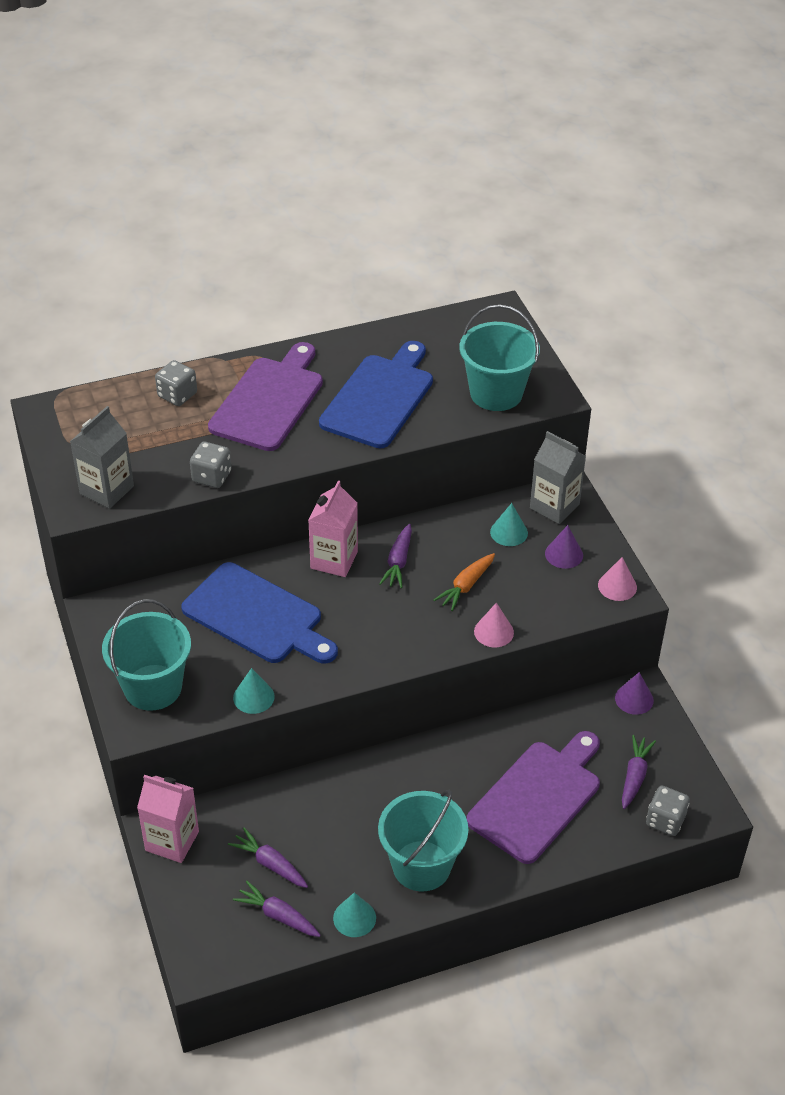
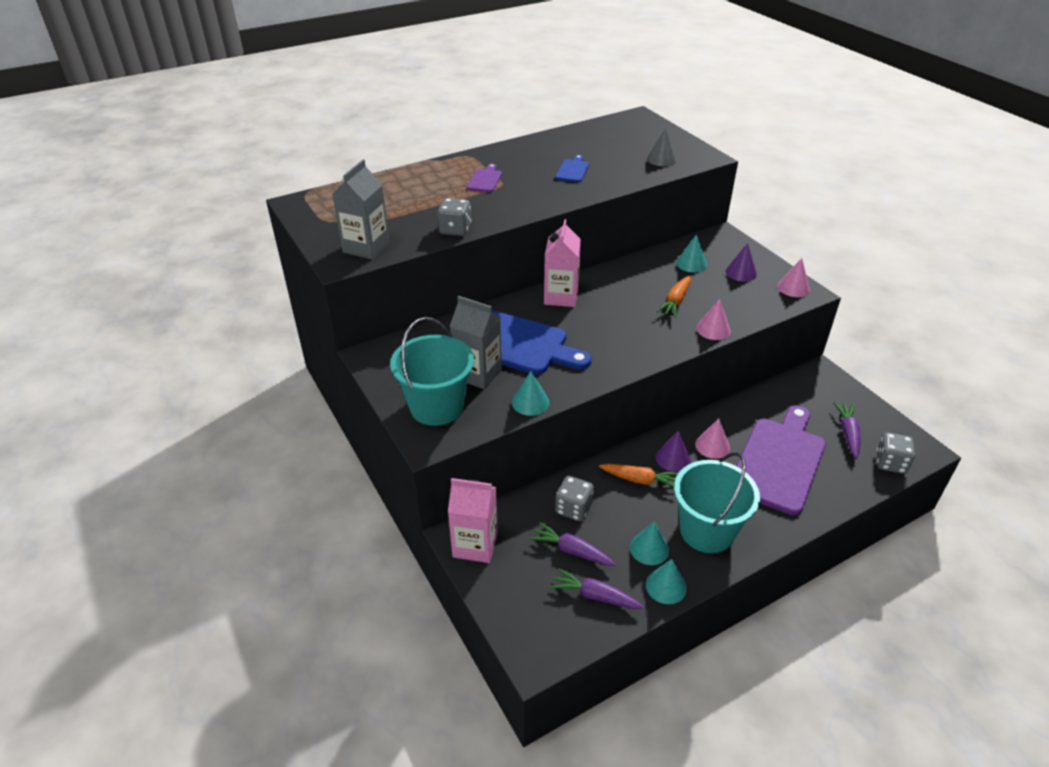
camera: 10 degrees left, 5 degrees down
(177, 395) = (408, 183): grey dice -> grey dice (573, 508)
(269, 401) = (485, 180): purple cutting board -> purple cutting board, size x0.43
(352, 875) = (649, 548): none -> turquoise cone
(372, 795) = (640, 480): none -> orange carrot
(379, 398) = (572, 170): blue cutting board -> blue cutting board, size x0.43
(398, 562) = (613, 292): purple carrot -> none
(470, 766) = (712, 445): none -> pink cone
(496, 393) = (661, 159): turquoise bucket -> grey cone
(554, 506) = (717, 244): grey carton -> grey carton (478, 373)
(634, 699) = (817, 379): purple cone -> purple cone (673, 458)

